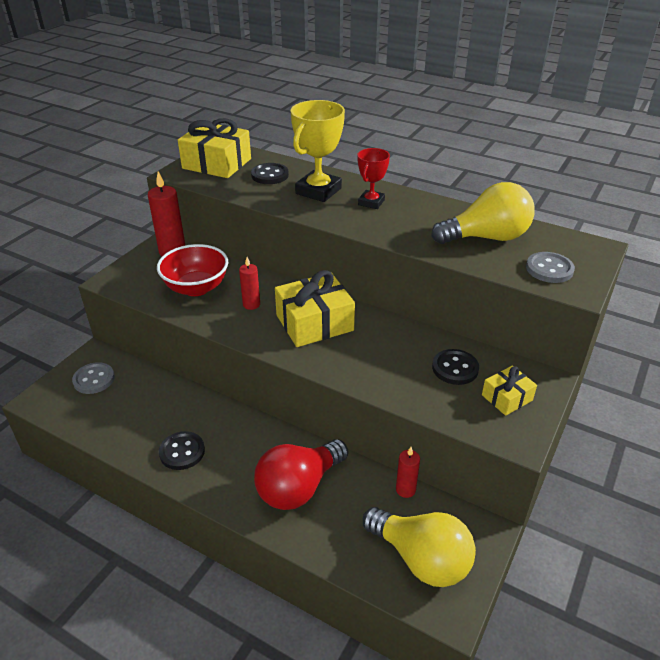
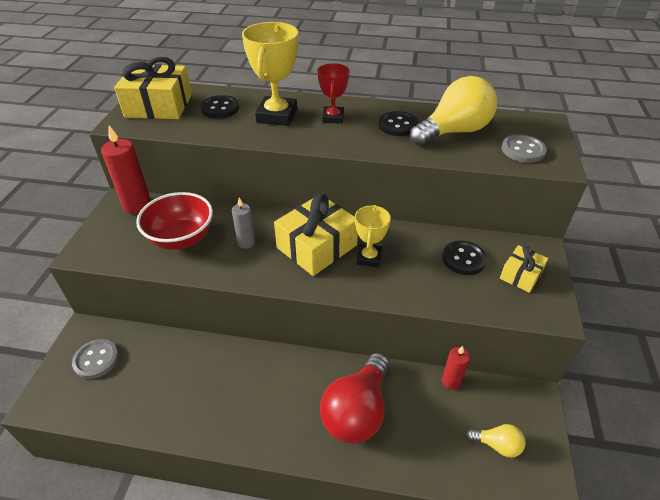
camera: 20 degrees left, 5 degrees up
(182, 452) = (226, 411): black button -> black button (398, 125)
(251, 304) = (246, 242): red candle -> grey candle
(359, 344) = (369, 258): none -> yellow trophy
(421, 559) = (497, 445): yellow light bulb -> yellow light bulb, size x0.48

